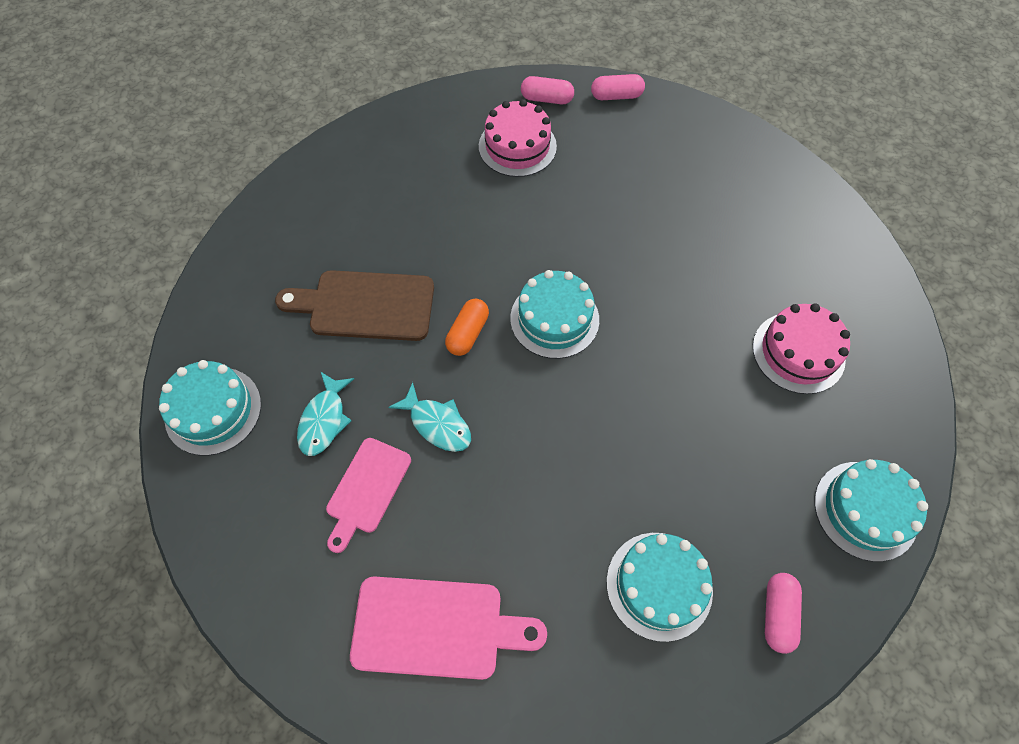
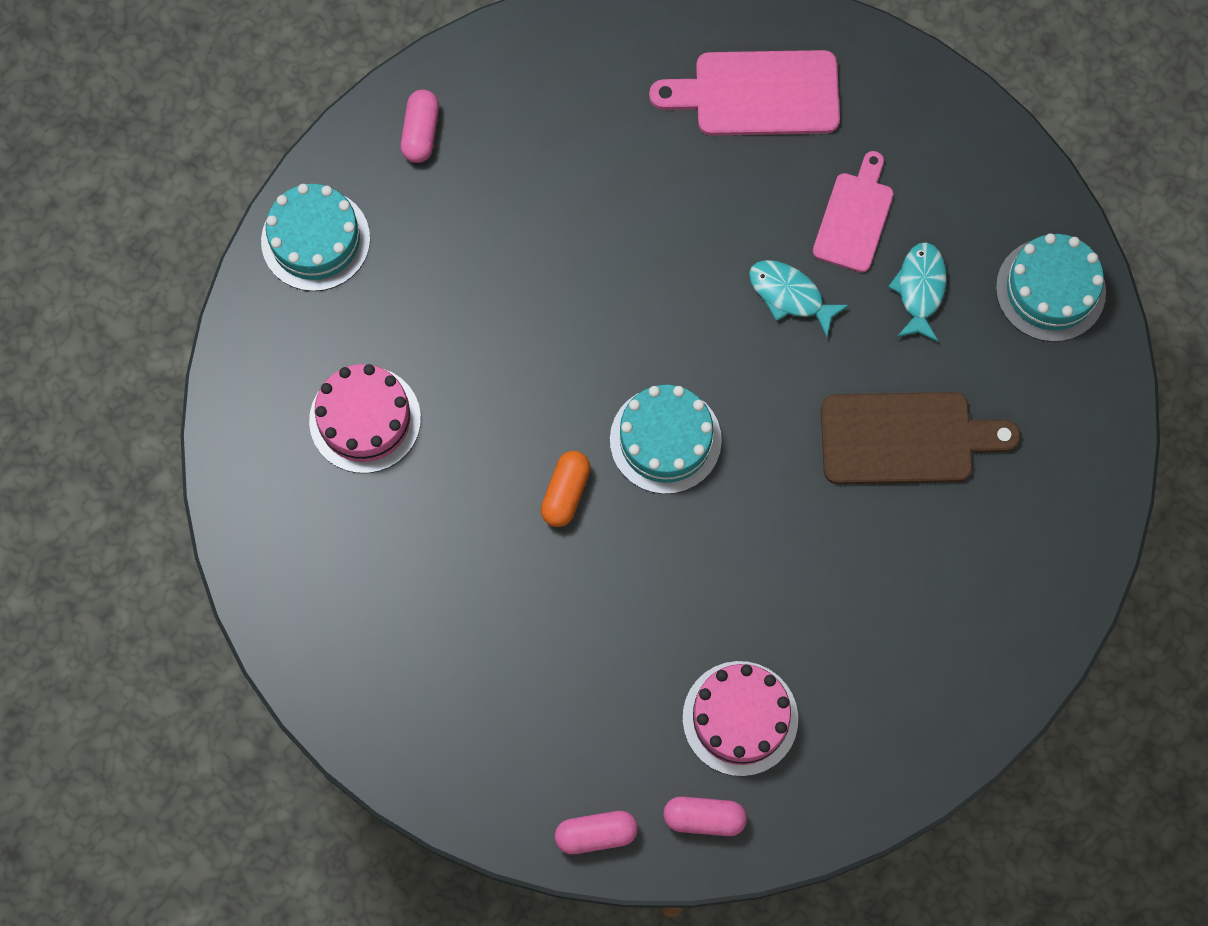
camera: 175 degrees right, 10 degrees up
(468, 333) = (771, 411): orange capsule -> orange capsule (565, 493)
(659, 585) = (538, 149): turquoise cake -> none

